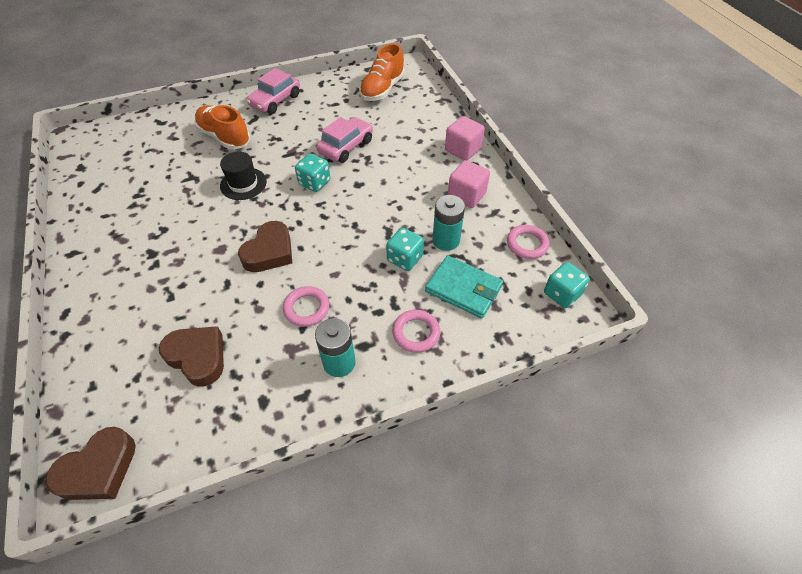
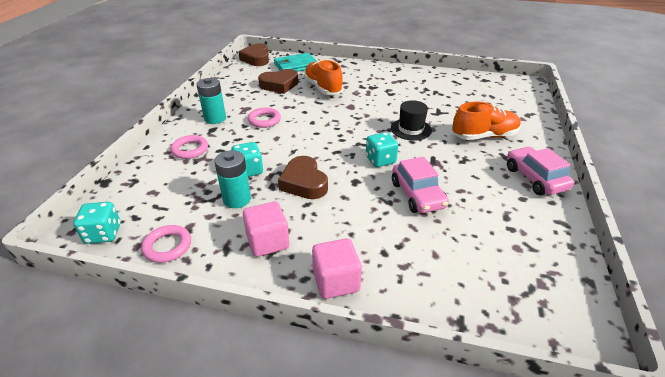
camera: 125 degrees right, 15 degrees down
(269, 252) = (326, 121): brown heart -> brown heart (304, 183)
(382, 89) = (521, 272): orange shoe -> orange shoe (323, 88)
(463, 289) = (186, 184): turquoise wallet -> turquoise wallet (296, 66)

